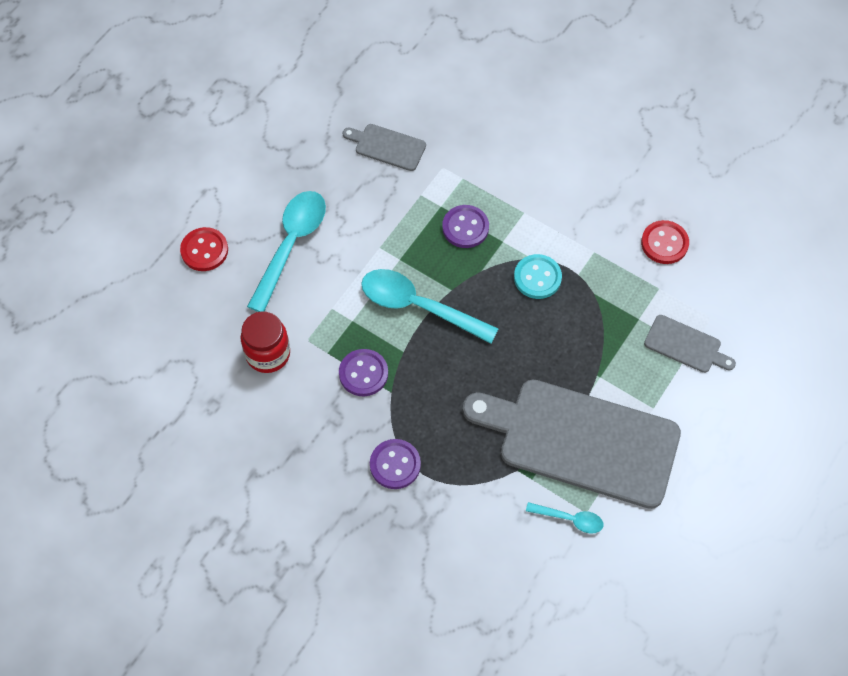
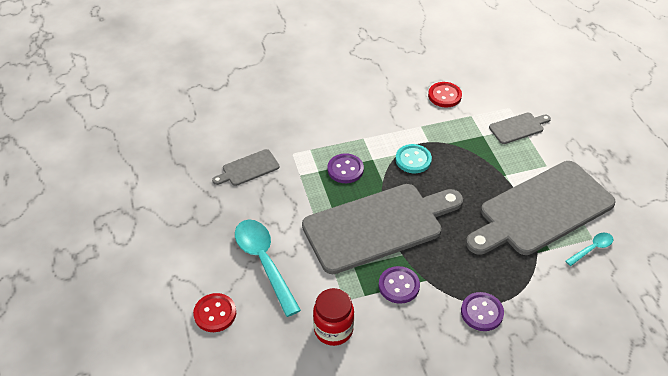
camera: 50 degrees left, 15 degrees down
(419, 306) = (377, 226): turquoise spoon -> grey cutting board

